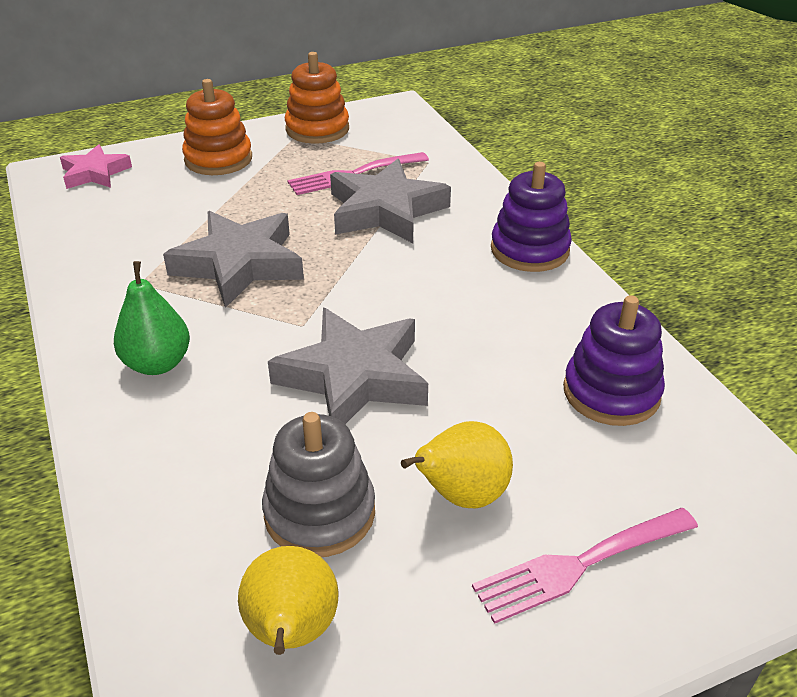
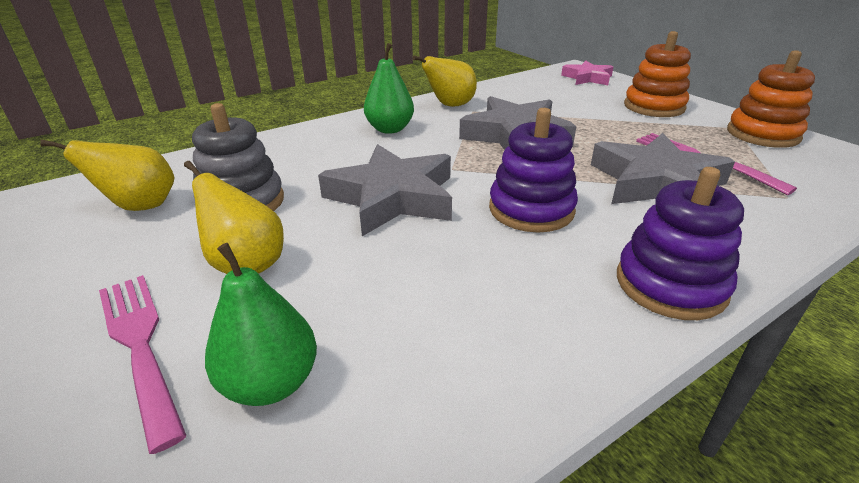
camera: 80 degrees right, 5 degrees down
(107, 299) = (450, 105): none -> yellow pear
(611, 392) = (403, 369): purple stacking toy -> purple stacking toy (531, 209)
(625, 466) = (271, 383): none -> green pear

